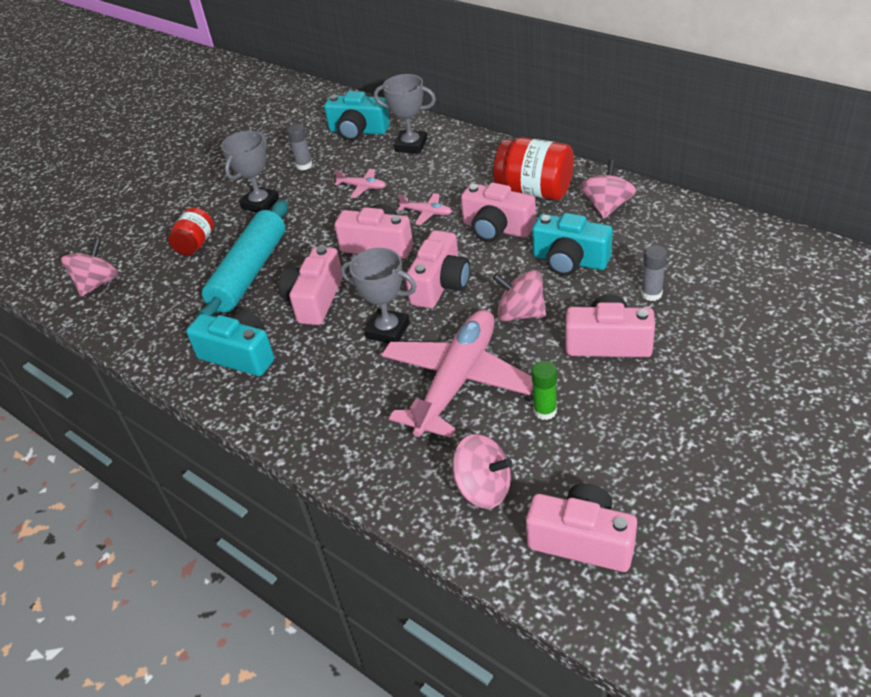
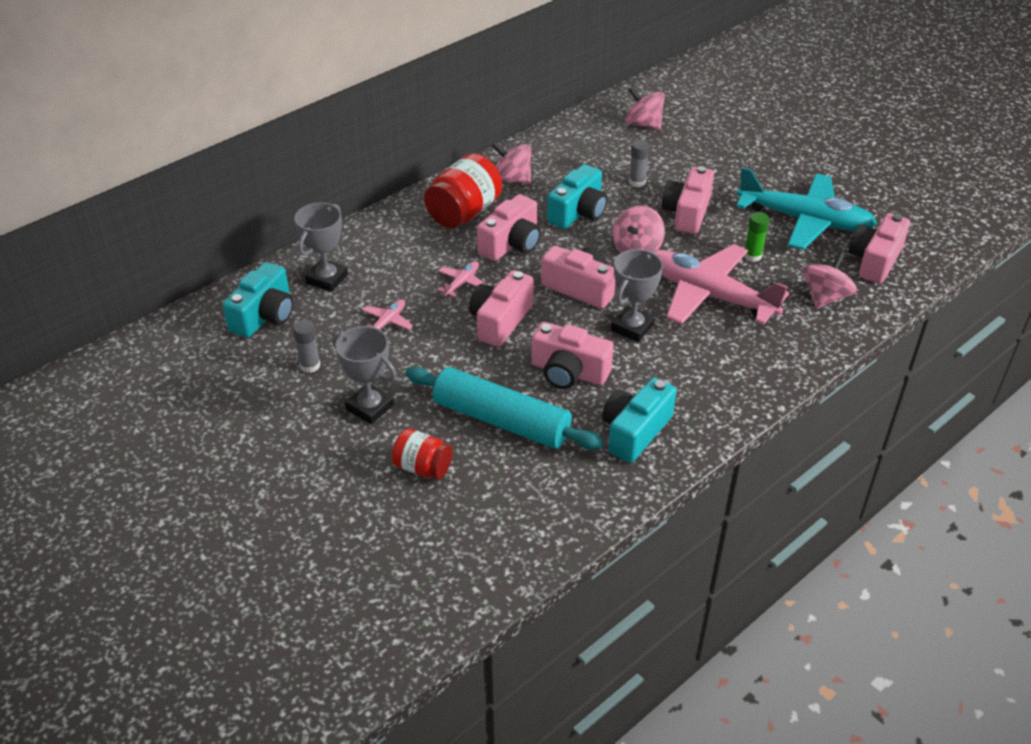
camera: 85 degrees left, 0 degrees up
(98, 283) = (459, 563): pink spinning top -> pink spinning top (643, 124)
(645, 456) = (805, 220): none -> turquoise plane

